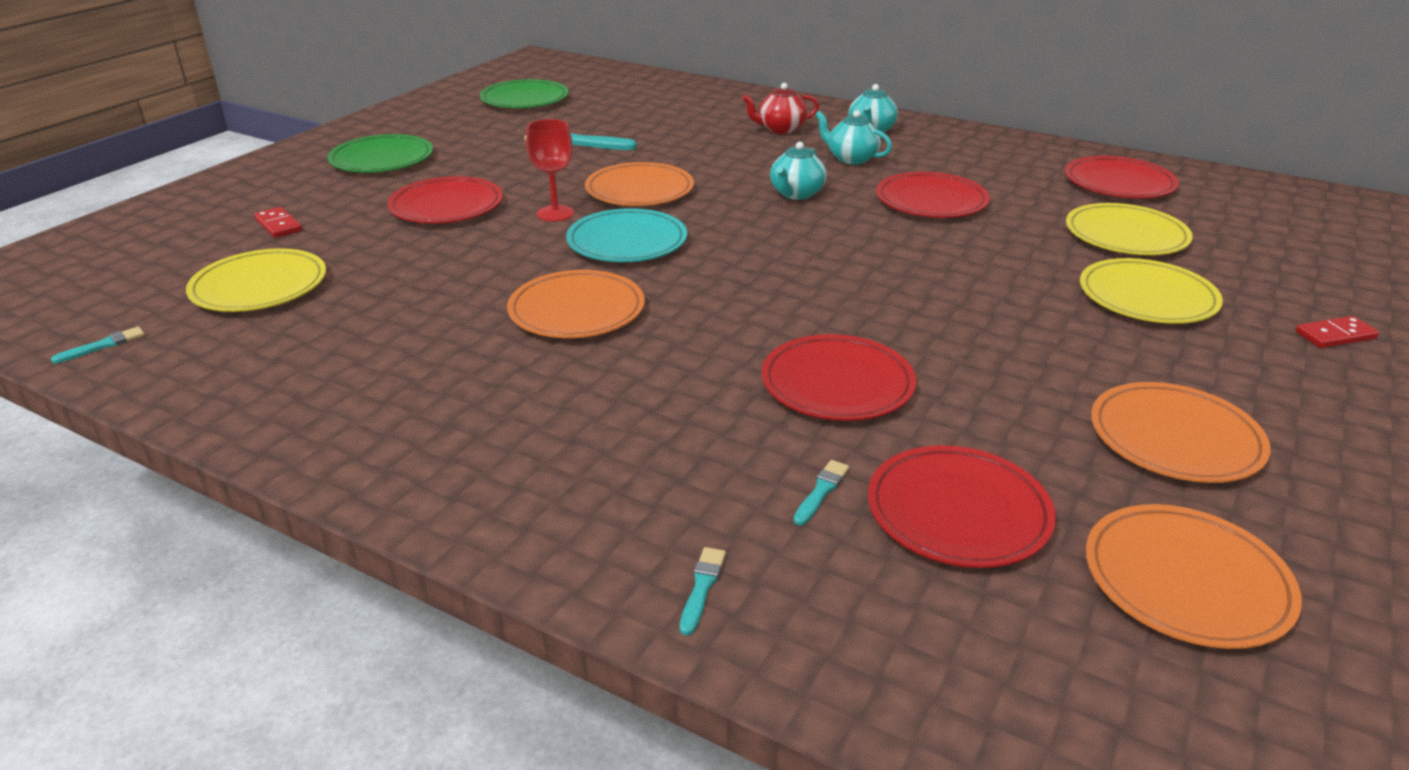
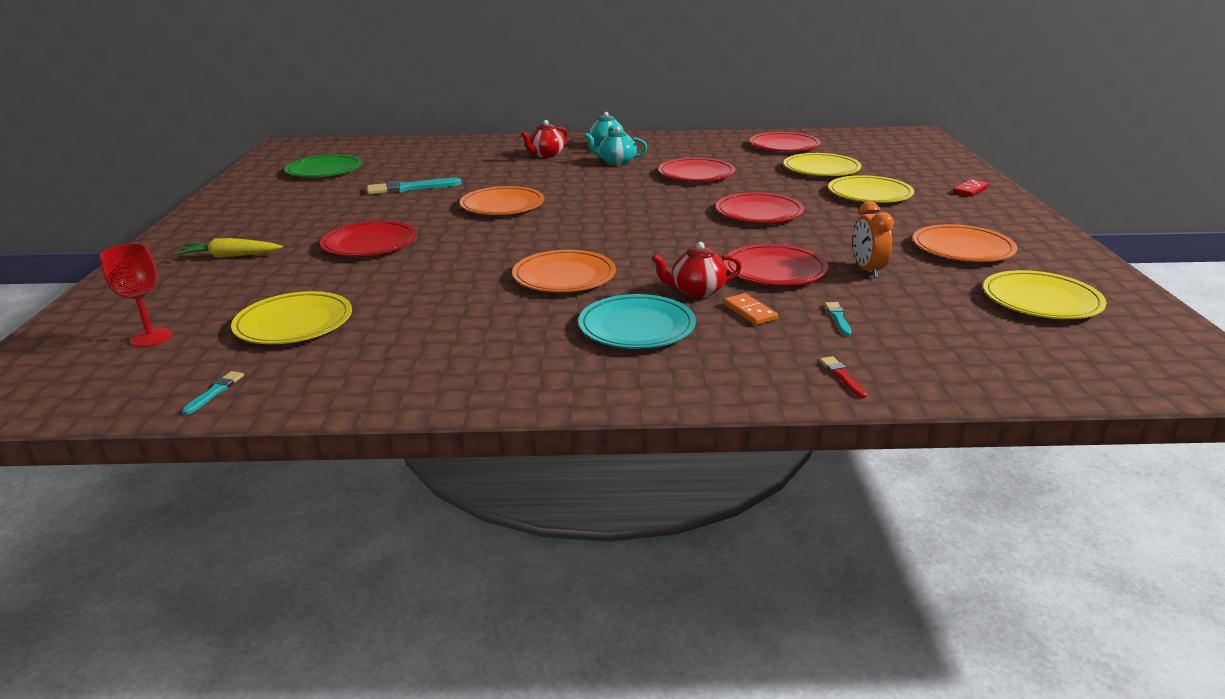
camera: 30 degrees left, 5 degrees down
(278, 225) = (242, 285): red domino -> none
(313, 187) = (230, 256): none -> yellow carrot
(382, 159) = (263, 228): green plate -> none
(555, 213) = (462, 230): red goblet -> red goblet (151, 338)
(627, 241) = (539, 234): turquoise plate -> turquoise plate (637, 327)
(696, 383) = (696, 291): none -> red teapot
(702, 587) = (842, 376): turquoise brush -> red brush
(719, 438) = (749, 312): none -> orange domino
(796, 194) = (610, 187): turquoise teapot -> none
(958, 512) = (913, 306): red plate -> red plate (759, 213)
(969, 427) = (867, 270): none -> orange clock
(1186, 581) = (1041, 300): orange plate -> yellow plate

